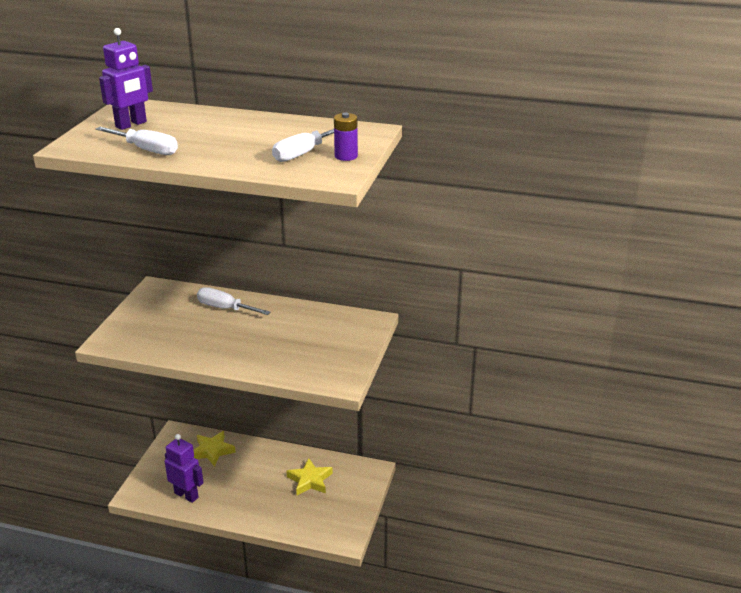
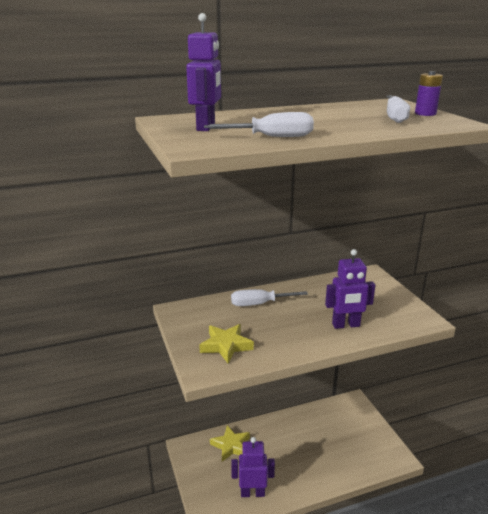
camera: 35 degrees left, 5 degrees down
(264, 356) = (346, 325): none -> purple robot
(310, 480) = (325, 430): yellow star -> yellow star (226, 346)

